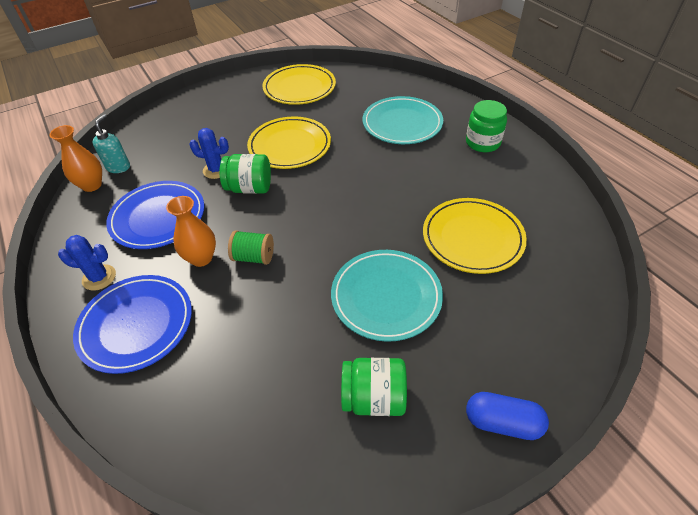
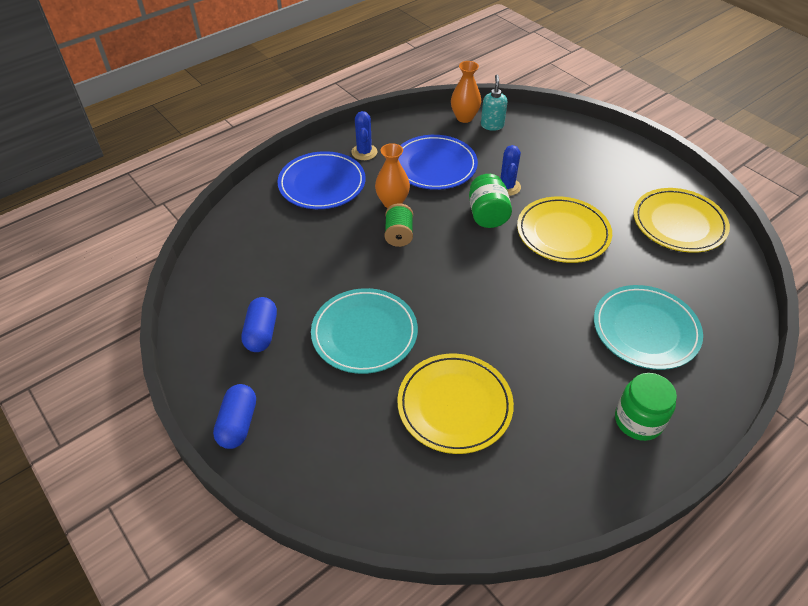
camera: 80 degrees right, 0 degrees up
(118, 167) = (492, 125): turquoise soap dispenser -> turquoise soap dispenser turned 90 degrees counterclockwise
(374, 398) = (261, 333): green jar -> blue capsule

